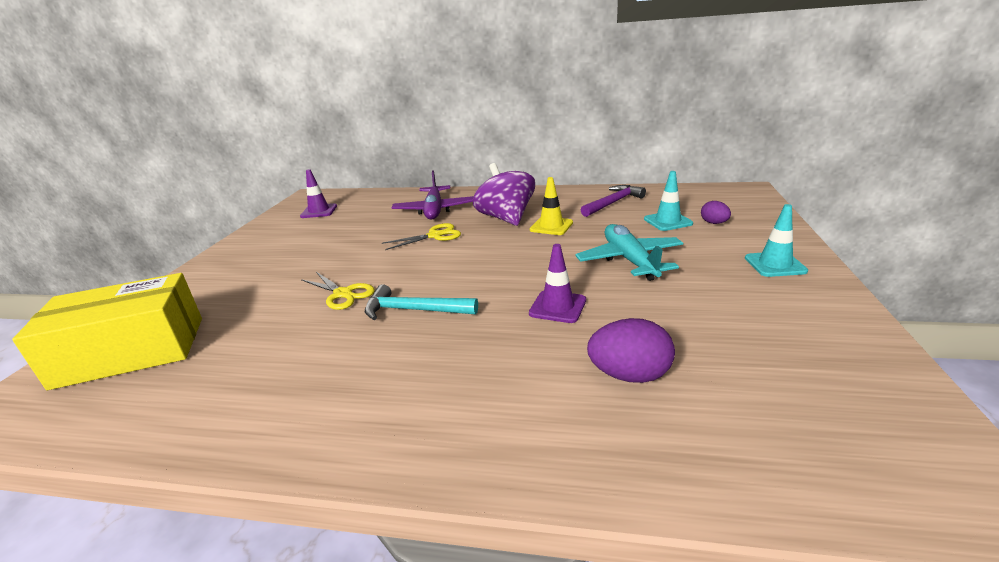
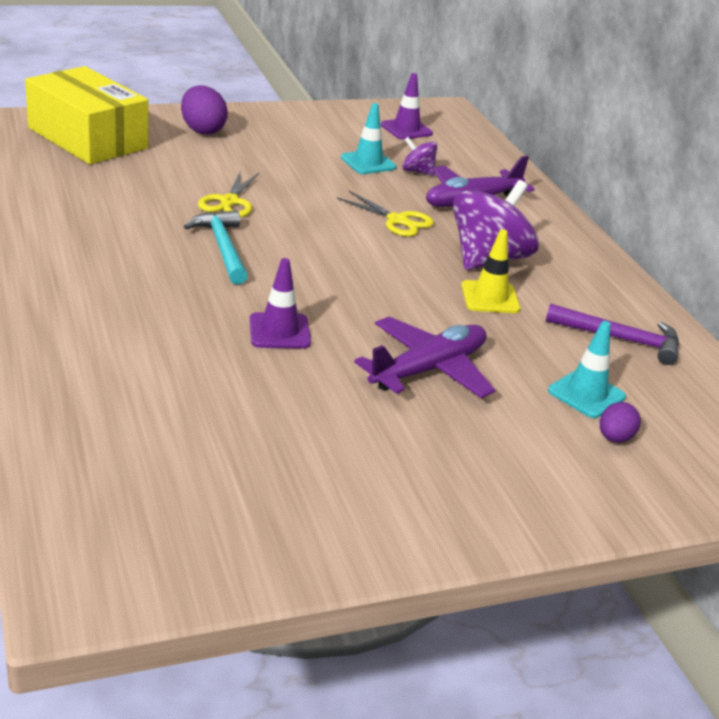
camera: 55 degrees right, 5 degrees up
(378, 218) = (417, 172): none -> purple spinning top
(629, 260) = (428, 370): turquoise plane -> purple plane
(629, 375) = (175, 389): purple egg -> purple egg (202, 130)
(775, 264) = (500, 493): turquoise traffic cone -> turquoise traffic cone (368, 162)

